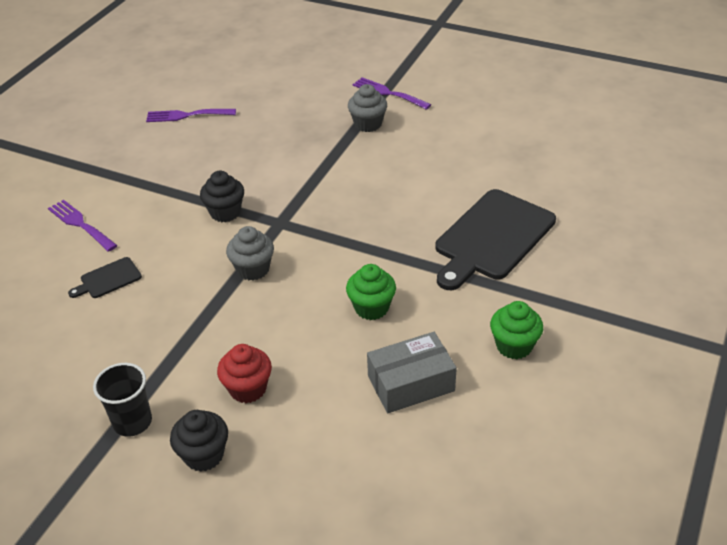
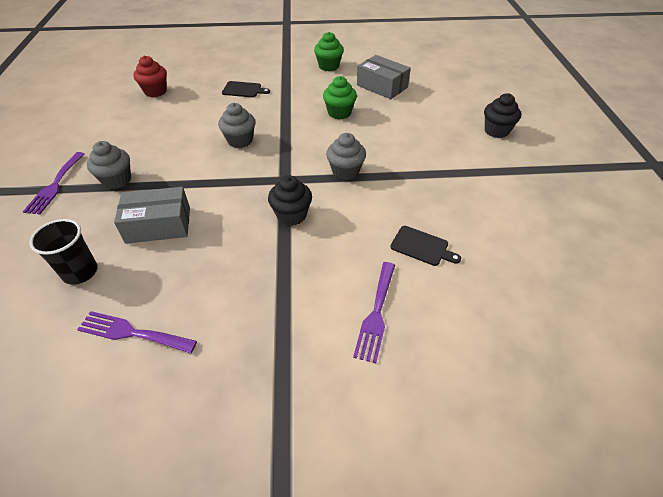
camera: 120 degrees left, 5 degrees up
(132, 422) = (511, 165): black cup -> black cup (80, 272)
(186, 115) = (132, 333): purple fork -> purple fork turned 135 degrees clockwise
(248, 389) = (441, 134): red cupcake -> red cupcake (155, 91)
(284, 138) = (158, 225): none -> grey box
(374, 208) = (240, 141): none -> grey cupcake
(492, 238) = (243, 90): black cutting board -> black cutting board, size x0.45

